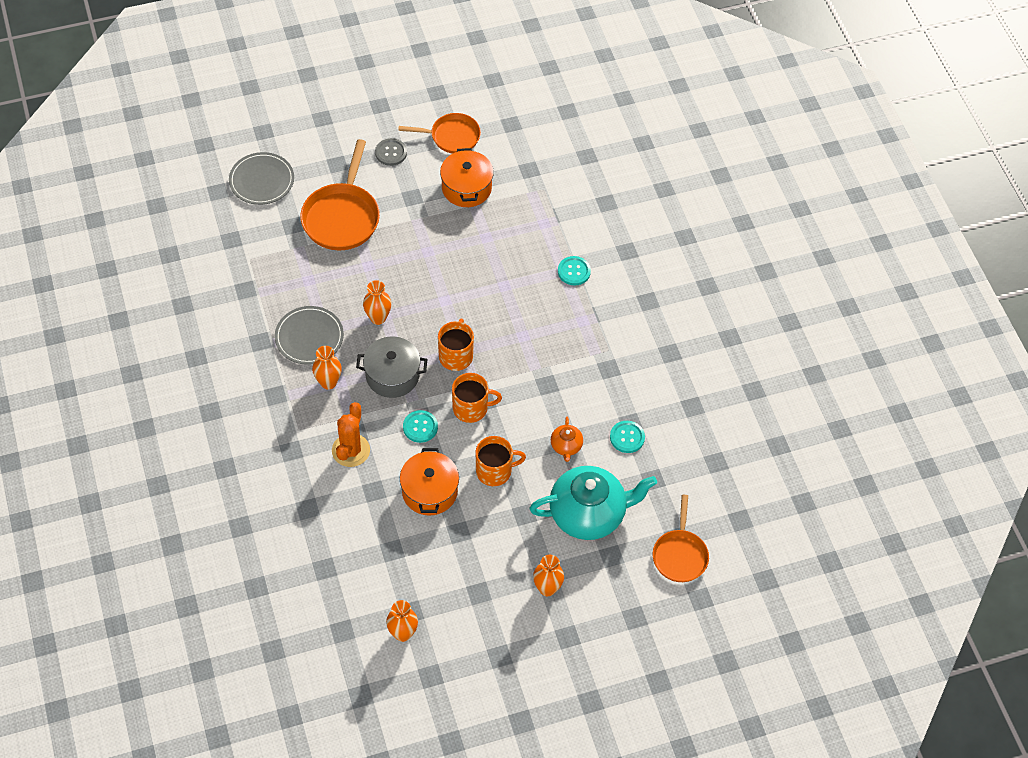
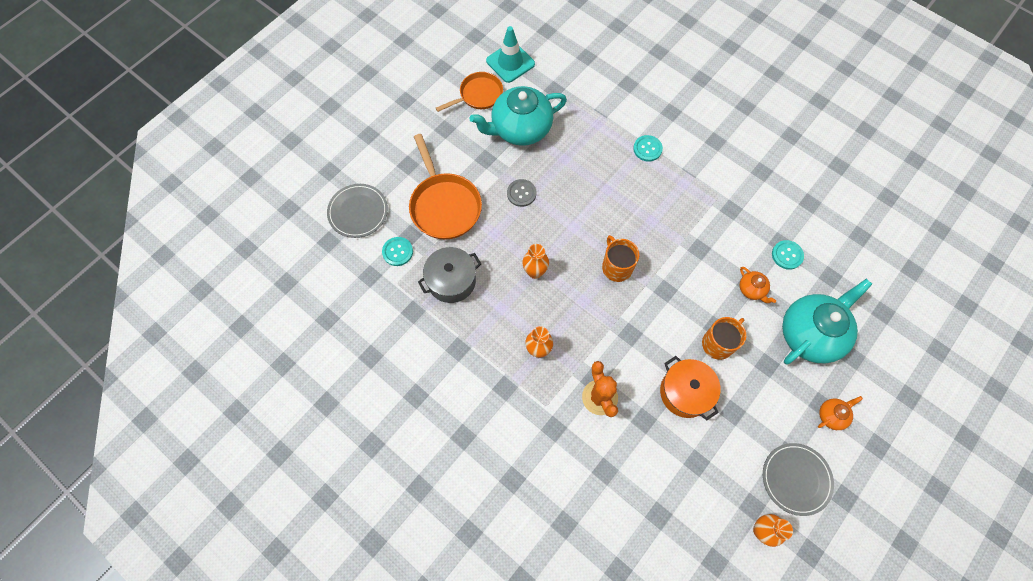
camera: 30 degrees left, 10 degrees up
(309, 337) = (494, 321): grey plate -> grey plate (796, 479)
(391, 153) = (442, 133): grey button -> grey button (521, 193)
(392, 375) = (582, 313): grey pot -> grey pot (451, 281)
(420, 427) = (636, 343): turquoise button -> turquoise button (397, 252)
(466, 188) = (520, 129): orange pot -> turquoise teapot
(471, 408) = (661, 302): orange mug -> none
(507, 122) = (510, 62): none -> turquoise traffic cone
(547, 588) = (832, 415): orange vase -> orange teapot
(680, 554) = (896, 324): orange pan -> none

